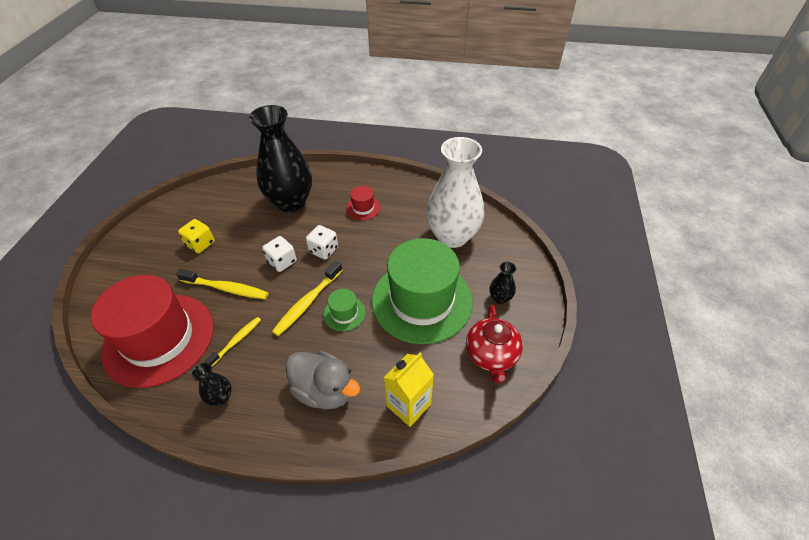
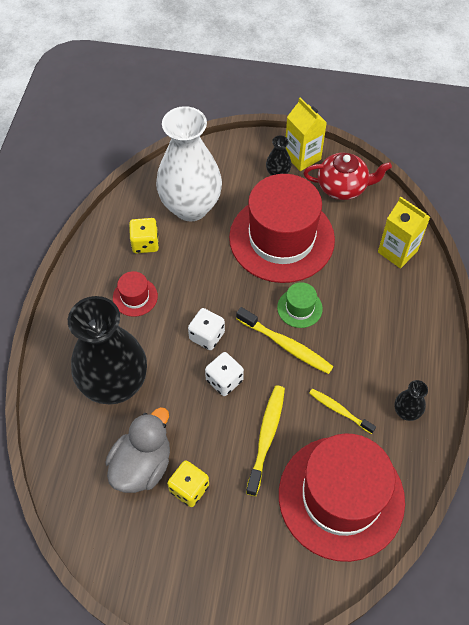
camera: 90 degrees left, 10 degrees up
(325, 390) = (389, 319): grey duck -> grey duck (142, 465)
(413, 211) = (145, 243): none -> yellow dice
(422, 300) = (281, 238): green hat -> red hat
(526, 319) = (302, 157): none -> yellow carton

